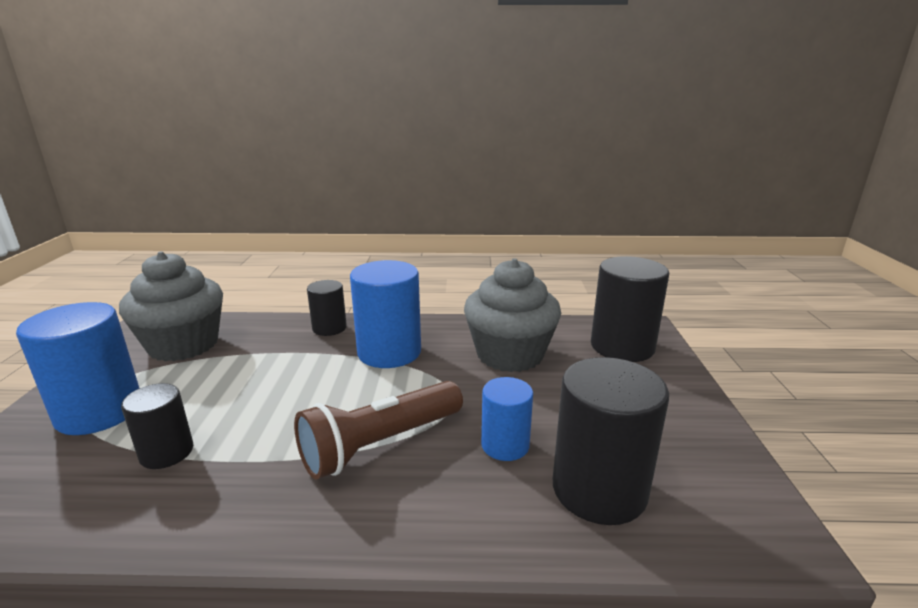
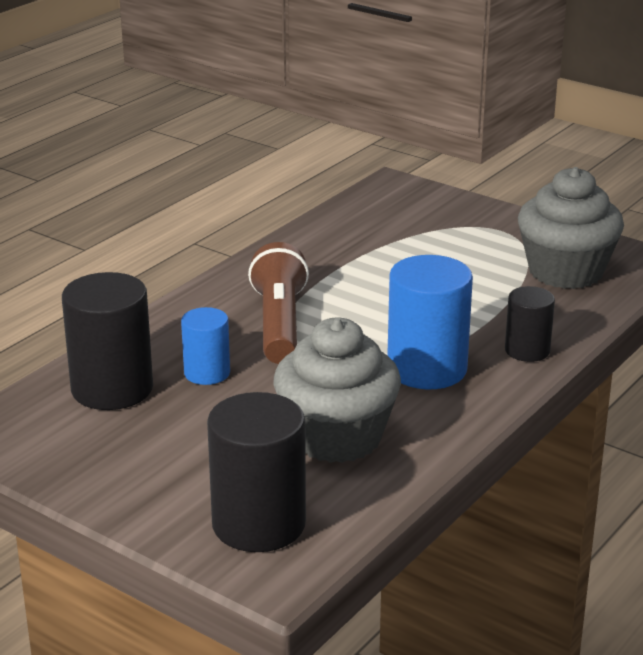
camera: 125 degrees right, 5 degrees up
(99, 412) = (465, 232): blue cylinder -> none
(167, 452) = (373, 250): black cylinder -> none

